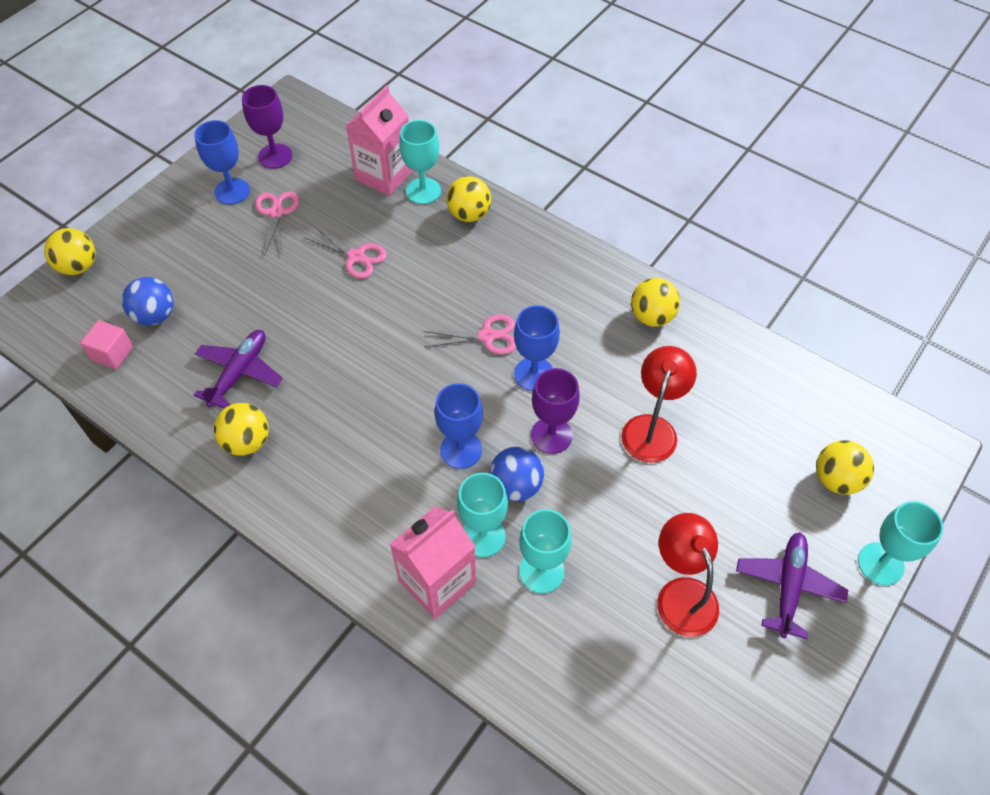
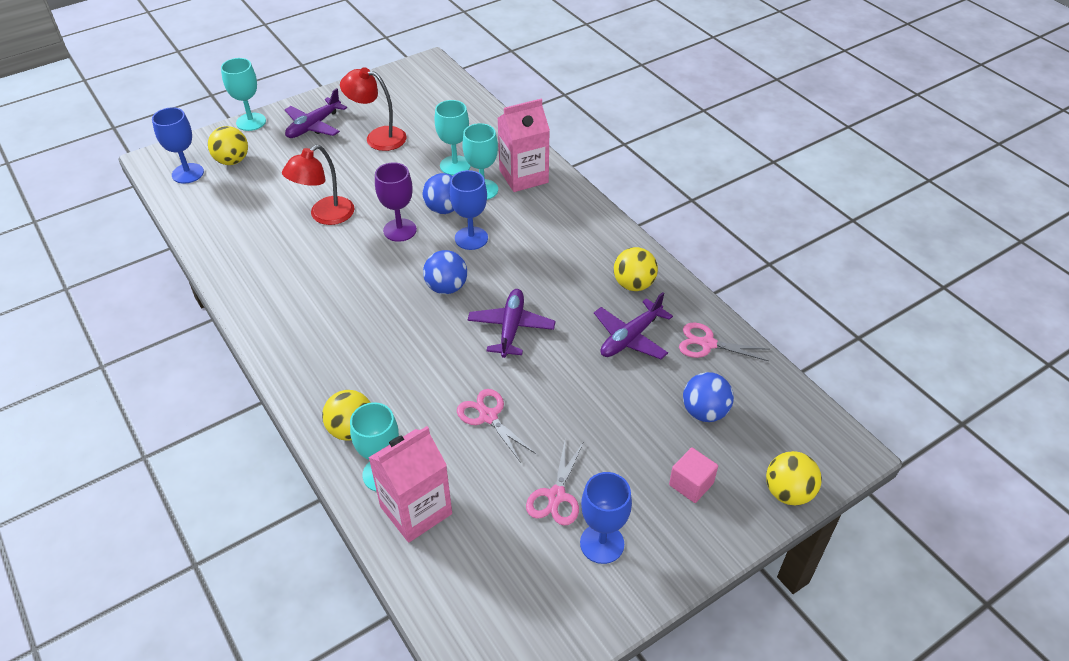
camera: 160 degrees left, 10 degrees down
(112, 353) = (747, 386): pink cube -> pink cube (691, 484)
(275, 156) = (537, 583): purple goblet -> none
(368, 347) = (511, 328): none -> purple plane
(457, 374) = (446, 287): none -> blue ball
(487, 336) = (405, 309): pink scissors -> pink scissors (707, 344)
(534, 374) = (385, 271): blue goblet -> blue goblet (188, 173)
(652, 317) = (259, 286): yellow ball -> none
(682, 594) = (378, 137): red lamp -> red lamp turned 105 degrees clockwise

